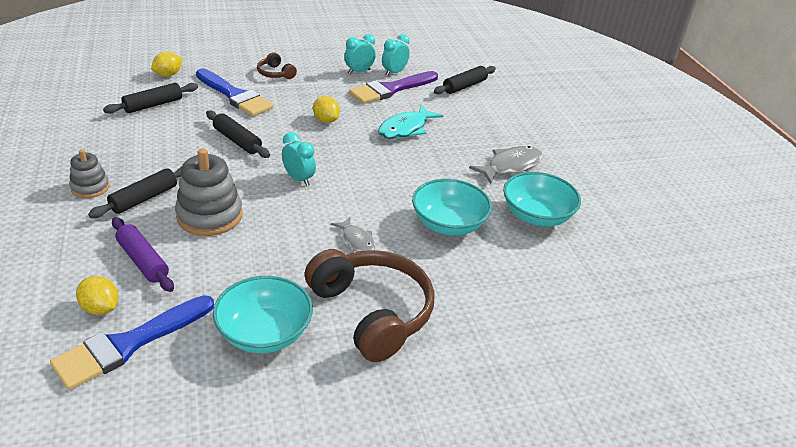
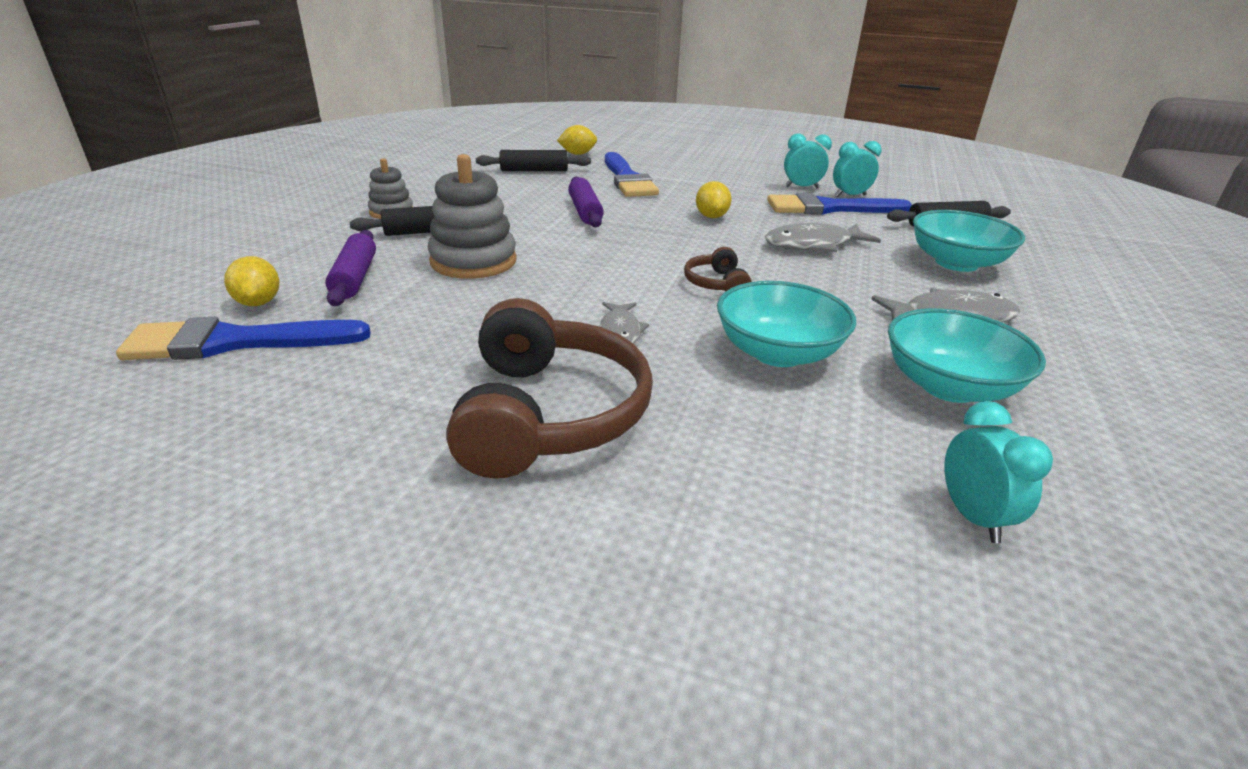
camera: 35 degrees right, 5 degrees down
(237, 141) = (585, 211): black rolling pin -> purple rolling pin
(264, 333) = (383, 385): turquoise bowl -> turquoise bowl (956, 263)
(275, 73) = (694, 172): brown headphones -> brown headphones (716, 284)
(298, 179) = (616, 256): turquoise clock -> turquoise clock (972, 517)
(391, 89) = (829, 208): purple brush -> blue brush
(405, 129) = (813, 245): turquoise fish -> grey fish

